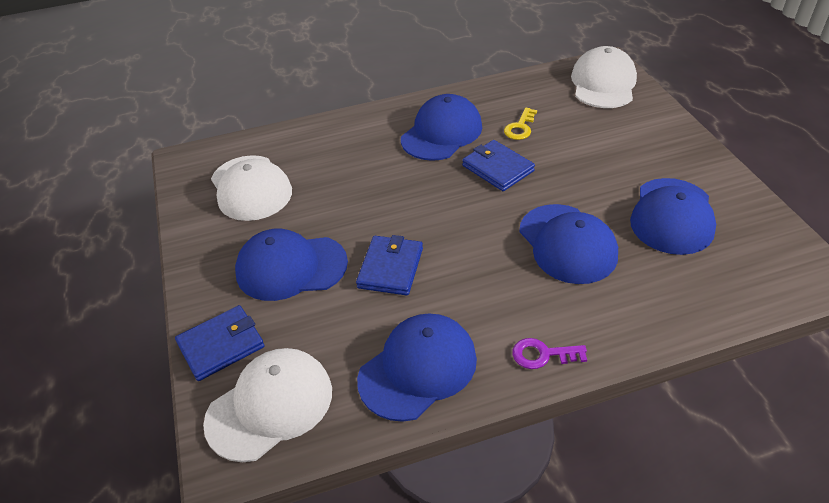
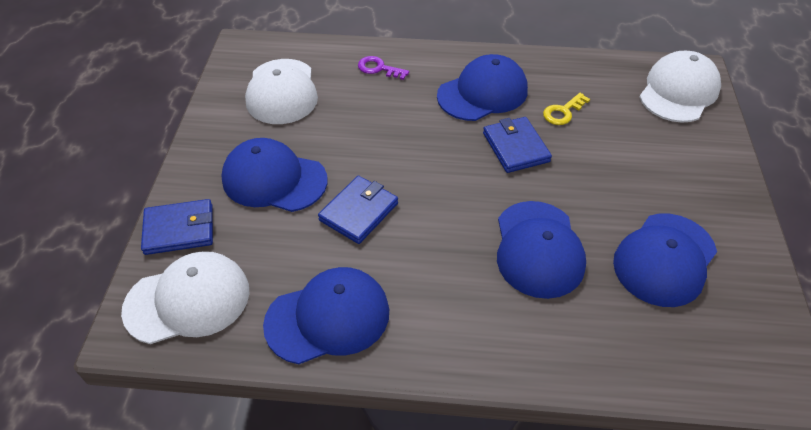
camera: 20 degrees right, 5 degrees up
(543, 355) = (448, 351): purple key -> purple key (379, 68)

